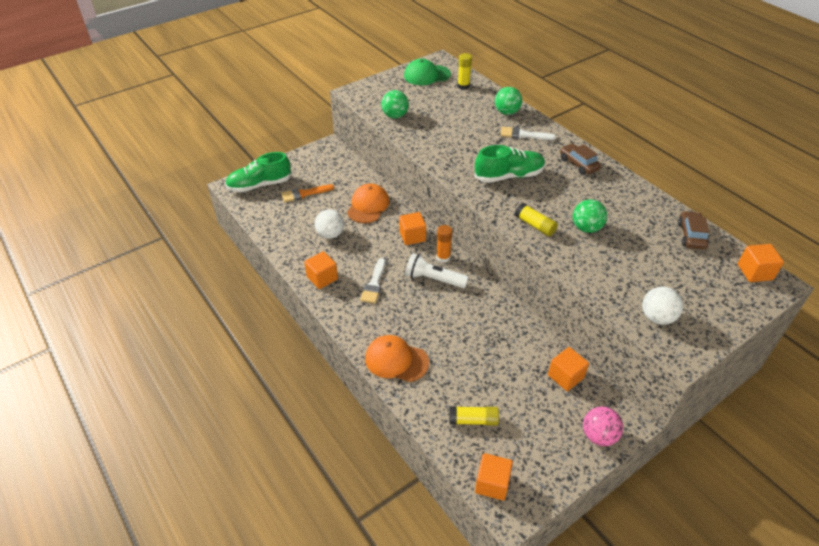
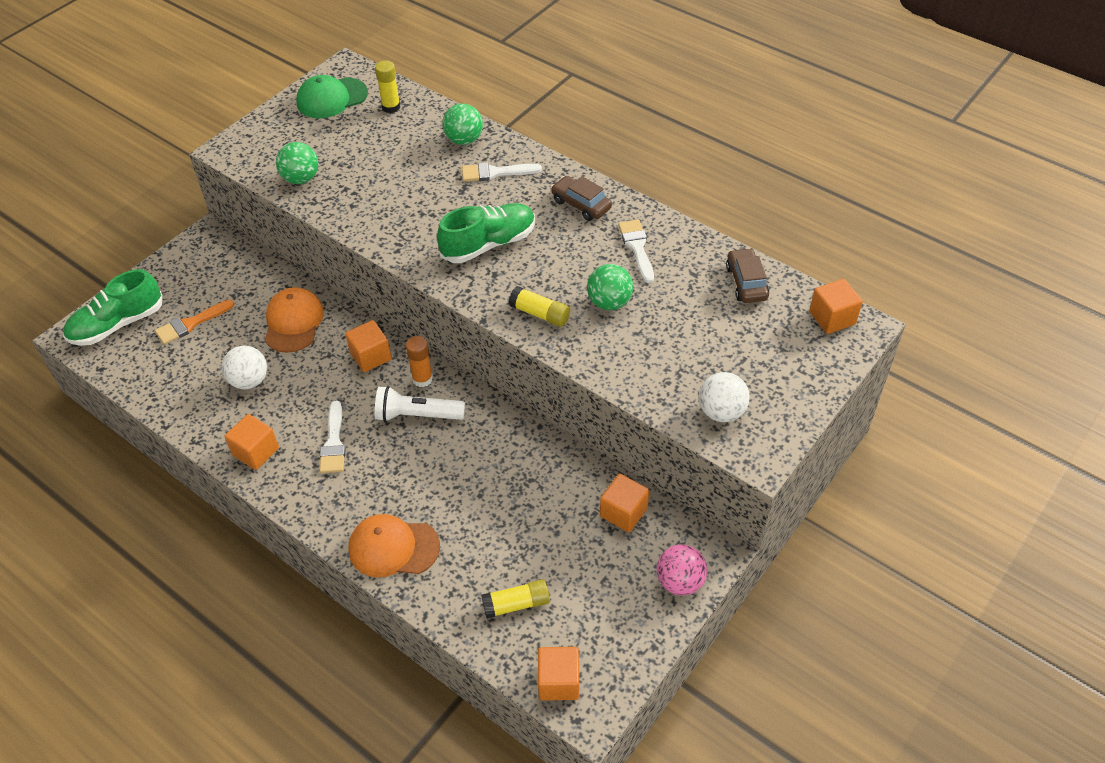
camera: 15 degrees left, 5 degrees up
(613, 198) = (637, 247): none -> white brush

